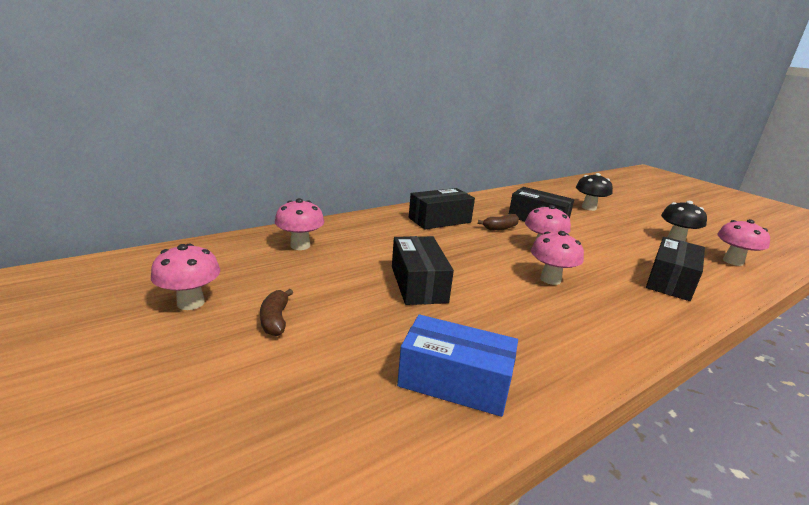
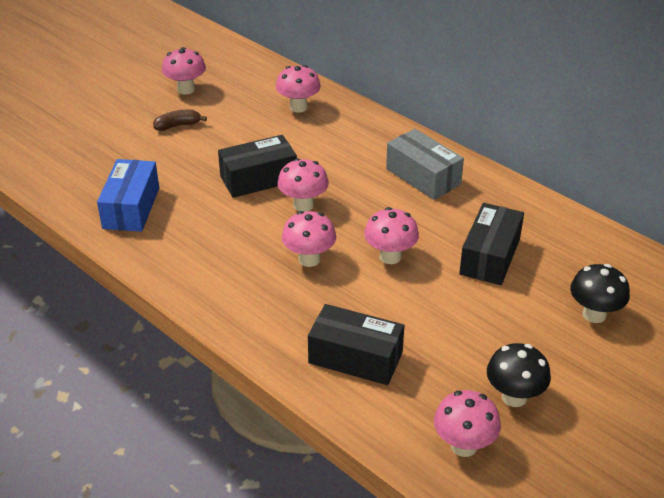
camera: 80 degrees right, 15 degrees up
(439, 220) = (423, 176): black box -> grey box
(468, 269) = (303, 205): none -> pink mushroom
(500, 228) = (433, 224): brown banana -> none

